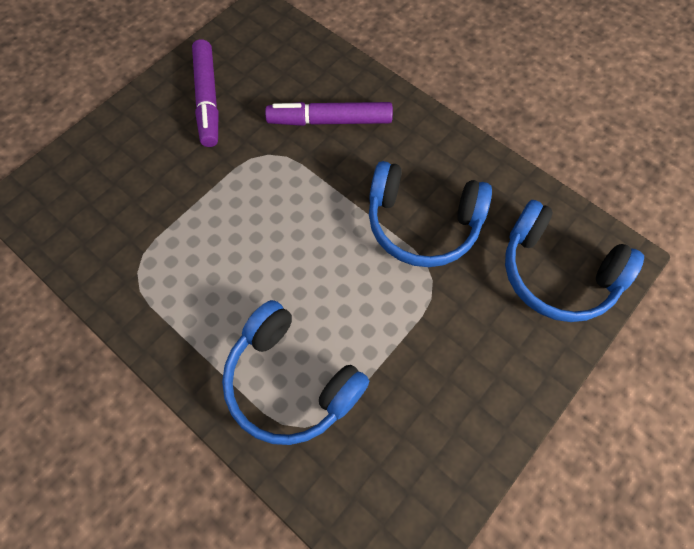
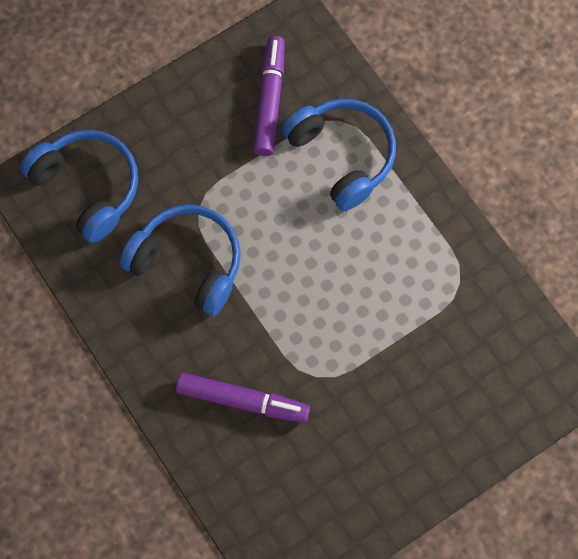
camera: 165 degrees left, 5 degrees up
(207, 99) = (367, 463): purple marker -> purple marker (270, 100)

